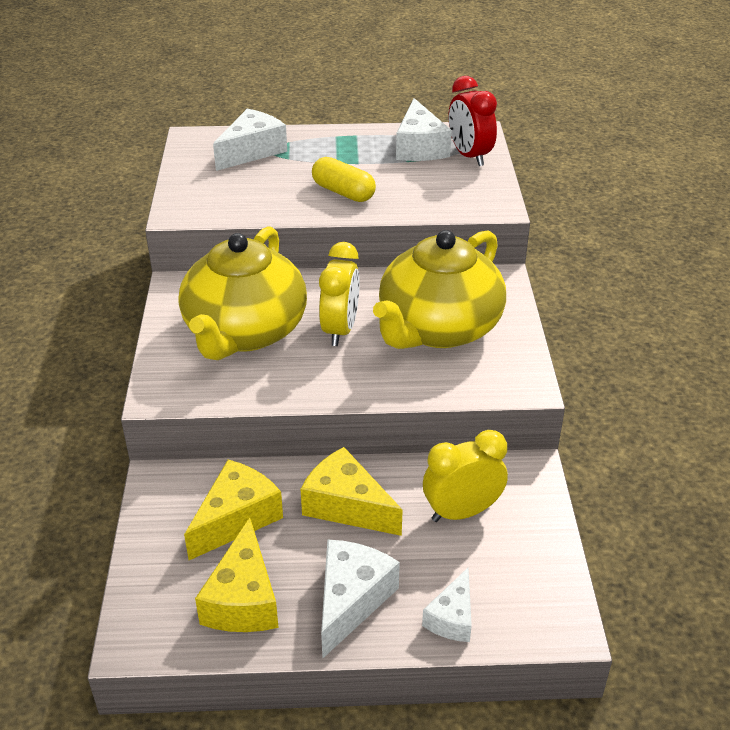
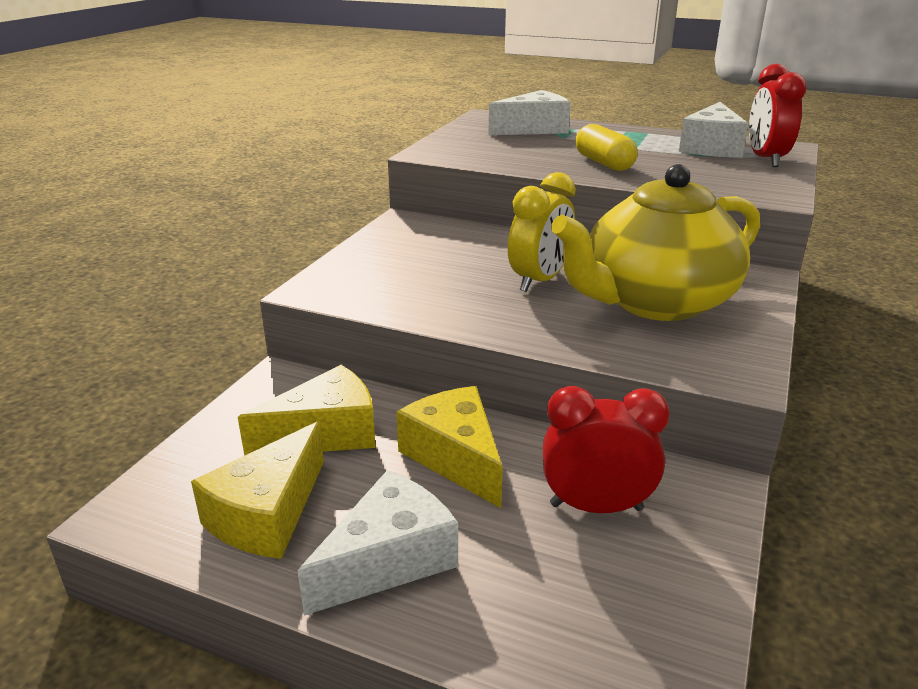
camera: 25 degrees right, 10 degrees down
(244, 332) = (438, 263): yellow teapot -> none
(452, 617) = (507, 629): white cheese -> none
(462, 512) = (596, 507): yellow clock -> red clock

